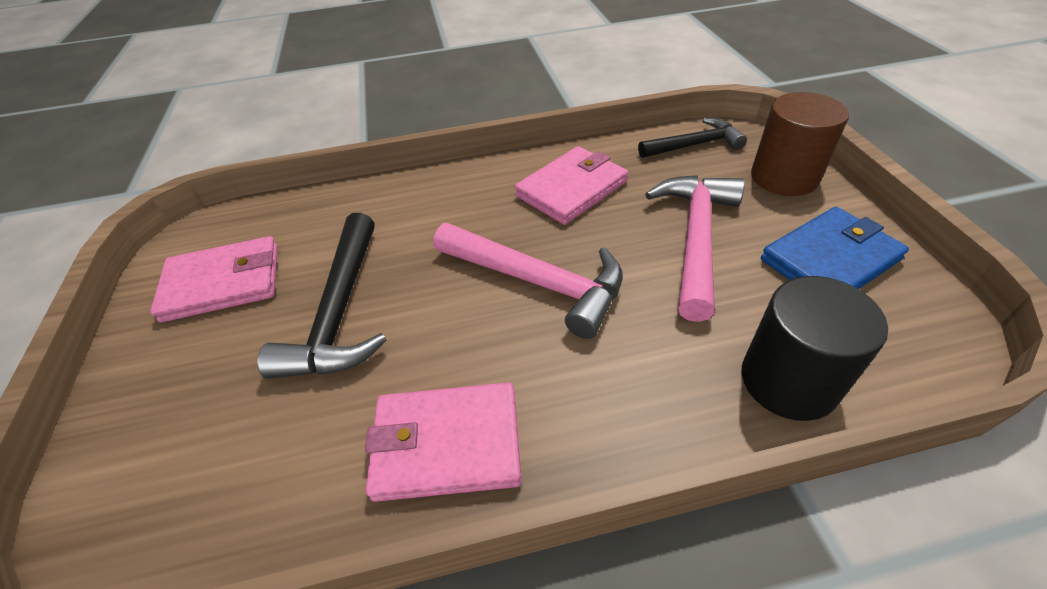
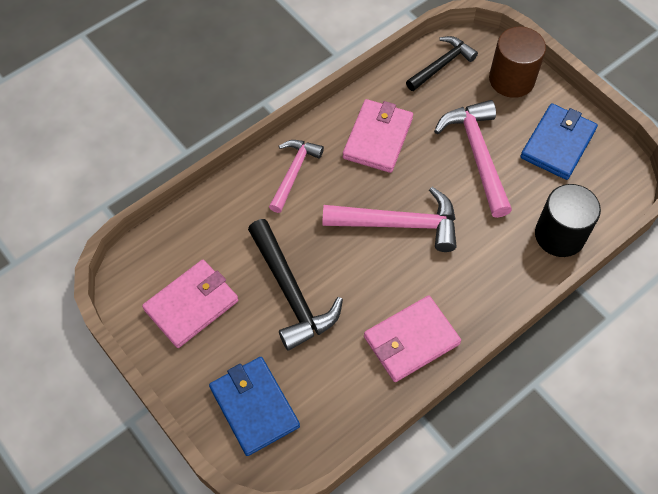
camera: 30 degrees left, 15 degrees up
(161, 439) = (254, 407): none -> blue wallet
(450, 194) = (293, 172): none -> pink hammer

